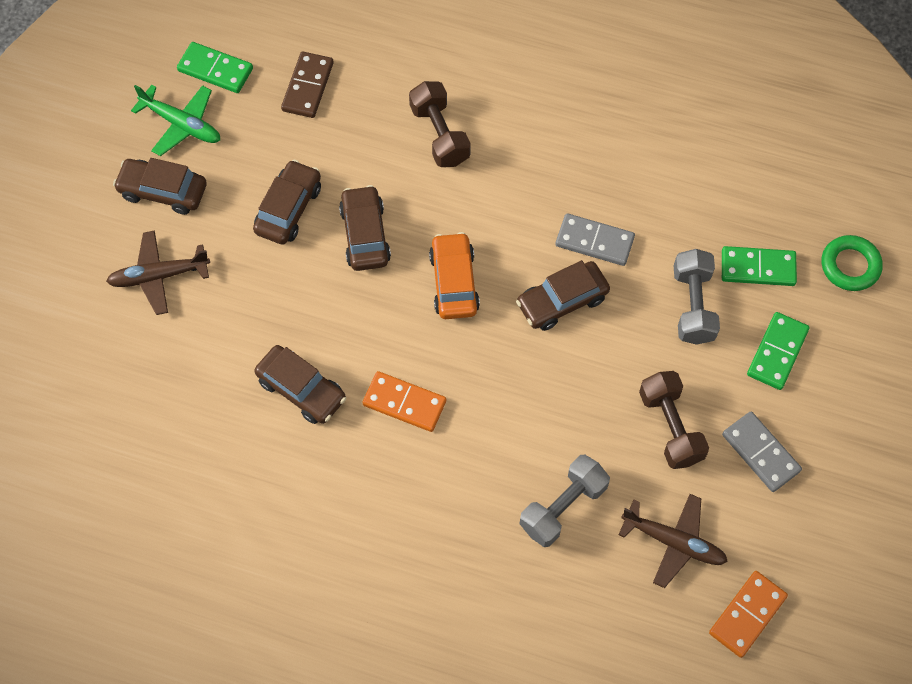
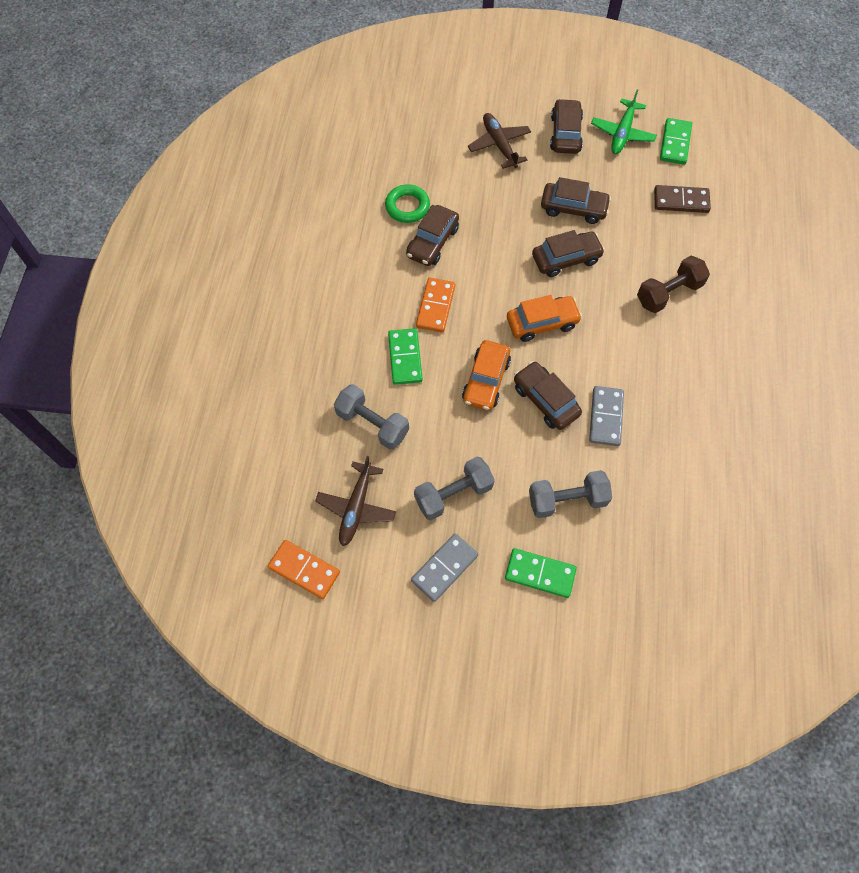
camera: 80 degrees right, 0 degrees up
(524, 362) = (486, 380): none -> orange car
(670, 427) = (453, 494): brown dumbbell -> grey dumbbell
(758, 268) = (617, 550): green domino -> green domino (405, 358)
(850, 266) = (642, 631): green ring -> green ring (407, 206)

